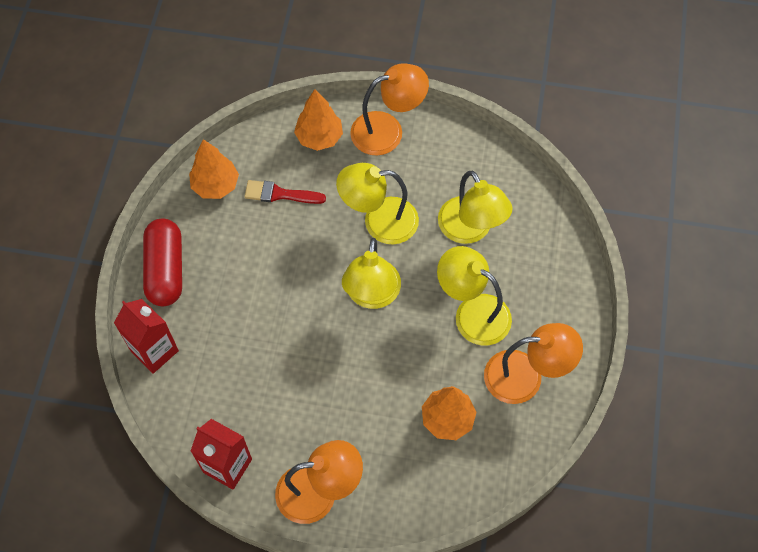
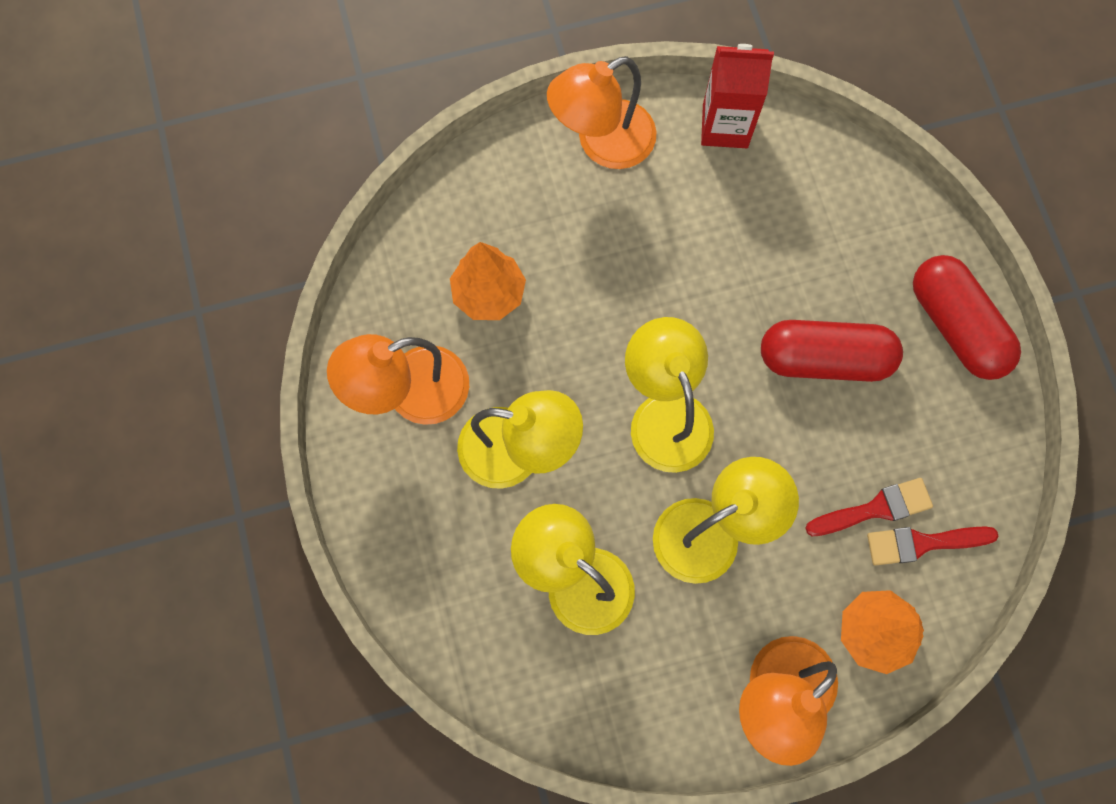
camera: 155 degrees right, 10 degrees up
(154, 351) = (897, 216): red carton -> none
(215, 185) = (972, 480): orange tree -> none
(257, 285) = (824, 359): none -> red capsule
(265, 167) = (923, 543): none -> red brush

